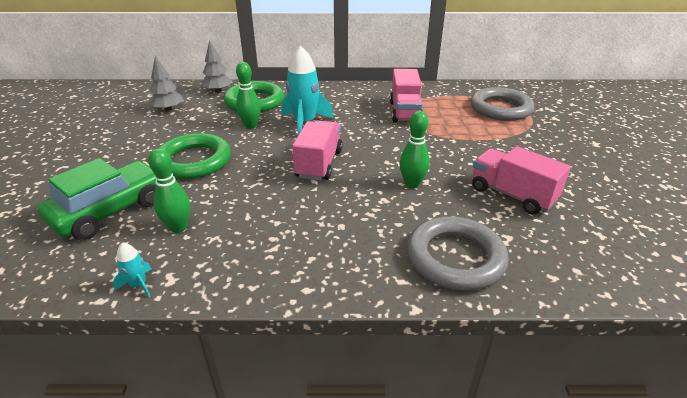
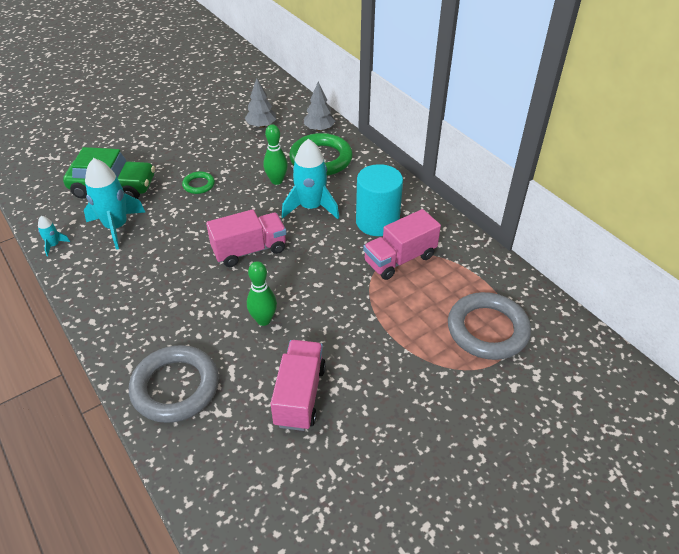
camera: 55 degrees right, 10 degrees up
(178, 227) = (116, 227): green bowling pin -> turquoise rocket
(194, 161) = (198, 185): green ring -> green ring, size x0.49
(356, 106) = (377, 222): none -> turquoise cylinder

